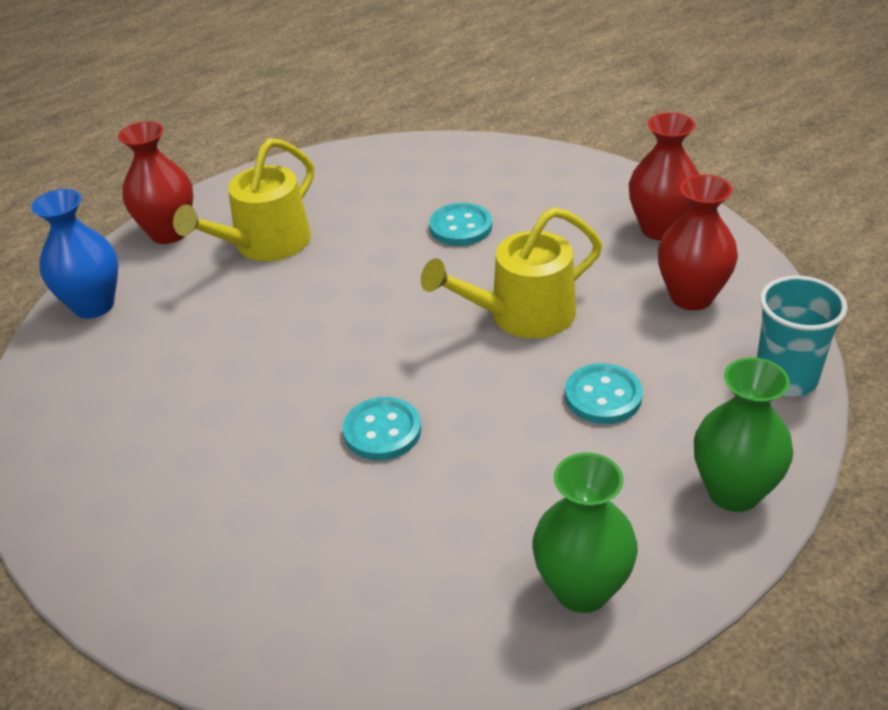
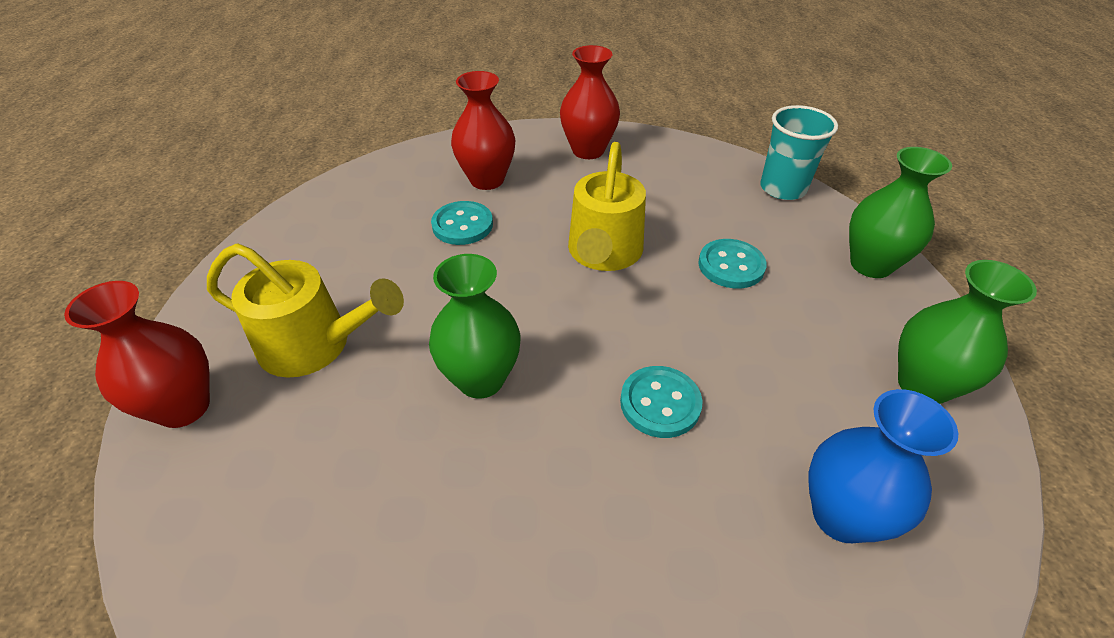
camera: 55 degrees left, 5 degrees up
(93, 305) = (204, 544): blue vase -> blue vase (841, 516)
(265, 244) = (314, 345): yellow watering can -> yellow watering can turned 60 degrees counterclockwise
(312, 331) = (481, 379): none -> green vase
(691, 297) = (670, 177): red vase -> red vase (487, 180)

